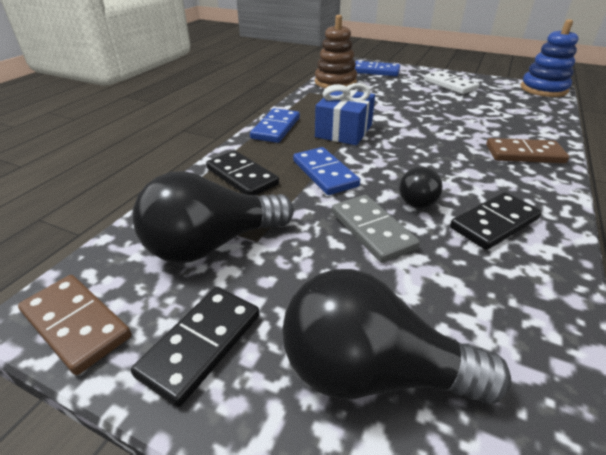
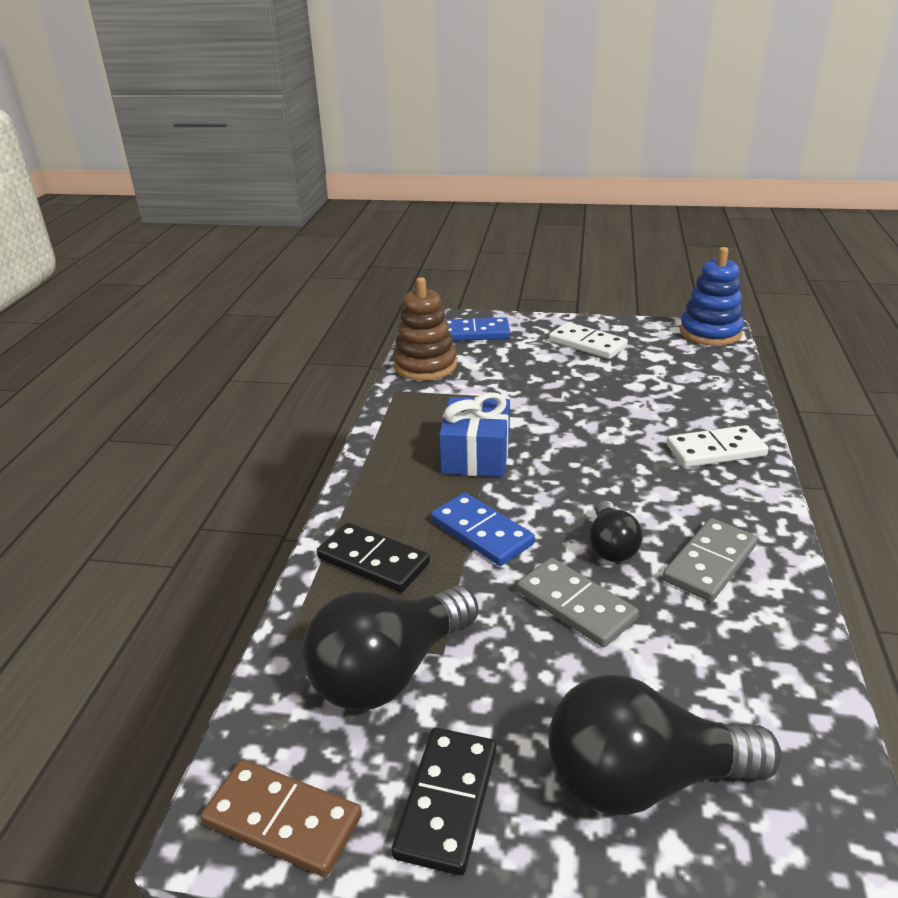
camera: 15 degrees left, 5 degrees down
(275, 128) = (378, 468): blue domino -> none
(494, 223) = (709, 563): black domino -> grey domino
(524, 154) = (715, 450): brown domino -> white domino

